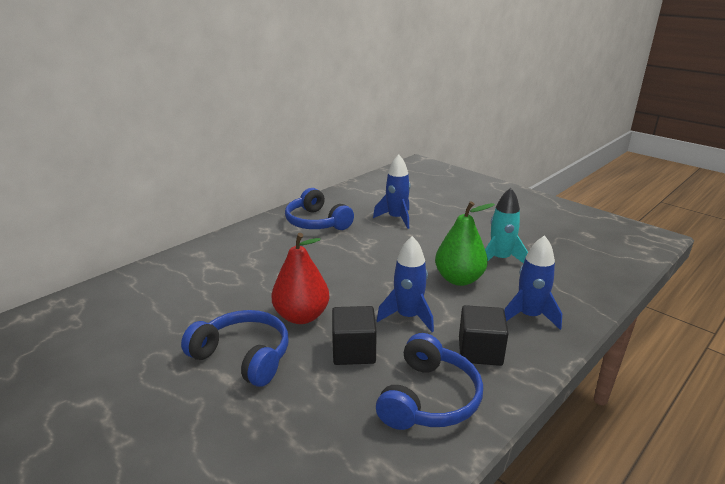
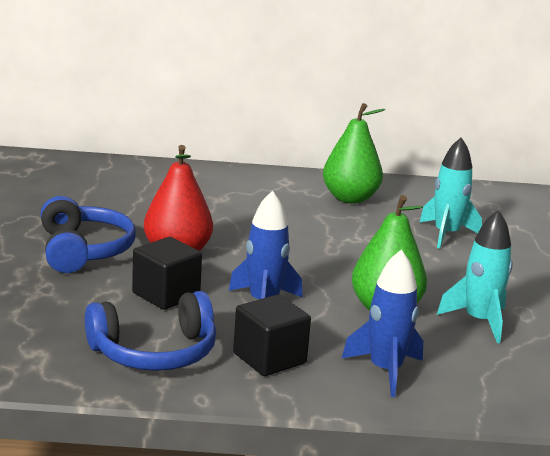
camera: 45 degrees right, 5 degrees down
(317, 222) = (350, 198): blue headphones -> green pear
(396, 218) = (446, 234): blue rocket -> turquoise rocket

